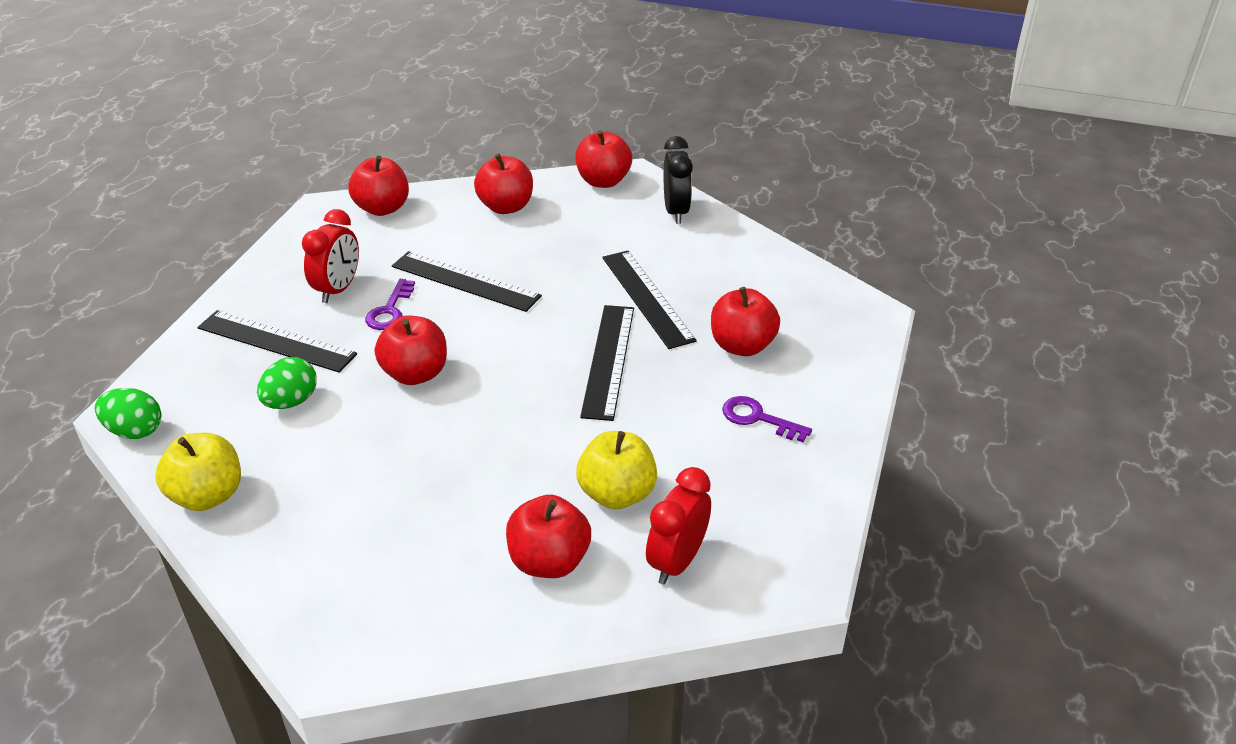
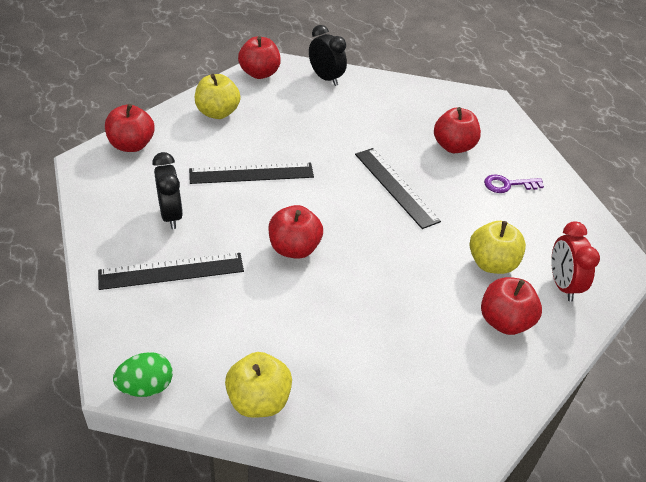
camera: 40 degrees left, 5 degrees up
(291, 402) = (235, 307): green egg -> none
(338, 289) = (171, 215): red clock -> black clock
(390, 310) = (225, 214): purple key -> none
(506, 207) = (217, 113): red apple -> yellow apple
(647, 298) = (372, 139): black ruler -> none

